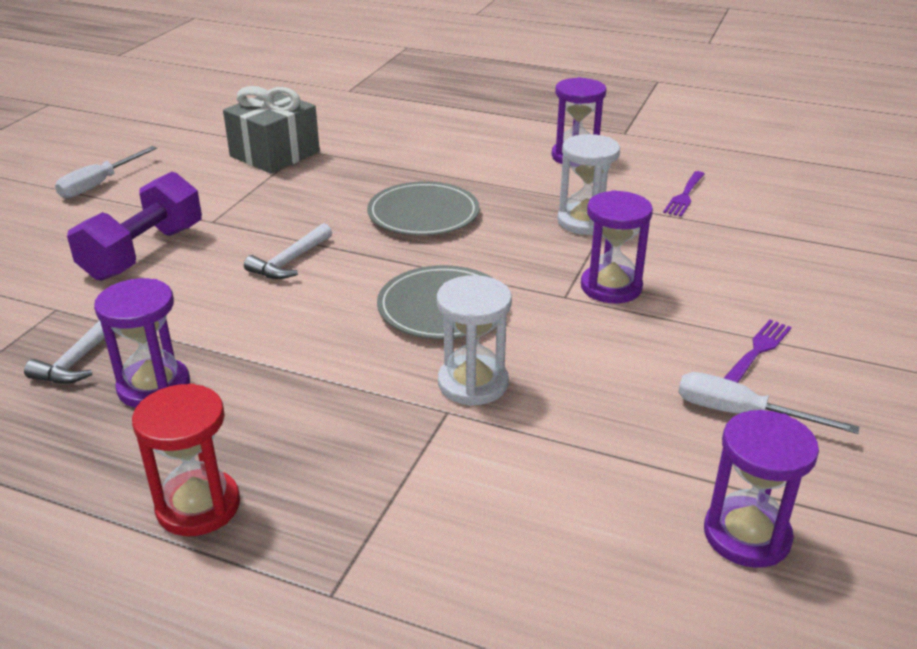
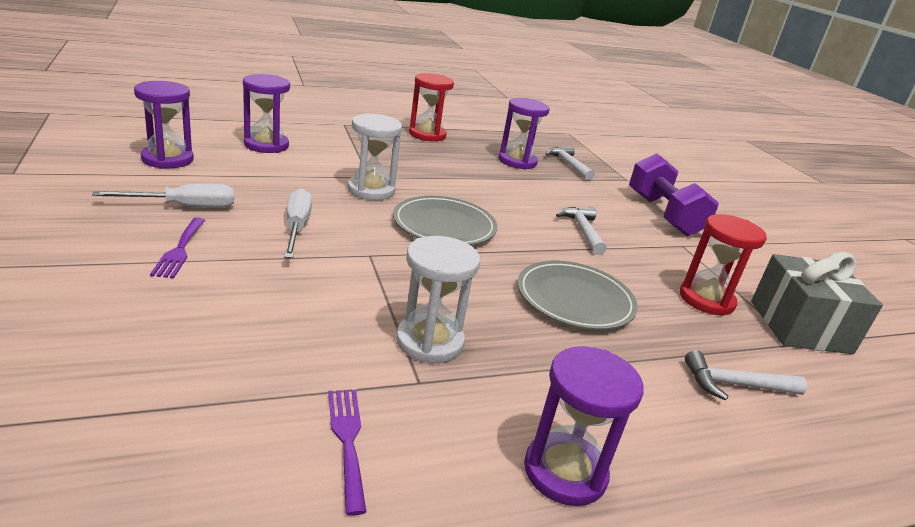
camera: 135 degrees right, 5 degrees down
(99, 184) = (801, 252): white screwdriver -> white screwdriver (297, 227)
(307, 184) = (706, 300): none -> red hourglass
(405, 150) = (734, 385): none -> white hammer
(611, 287) = (339, 272): purple hourglass -> purple hourglass (266, 145)

